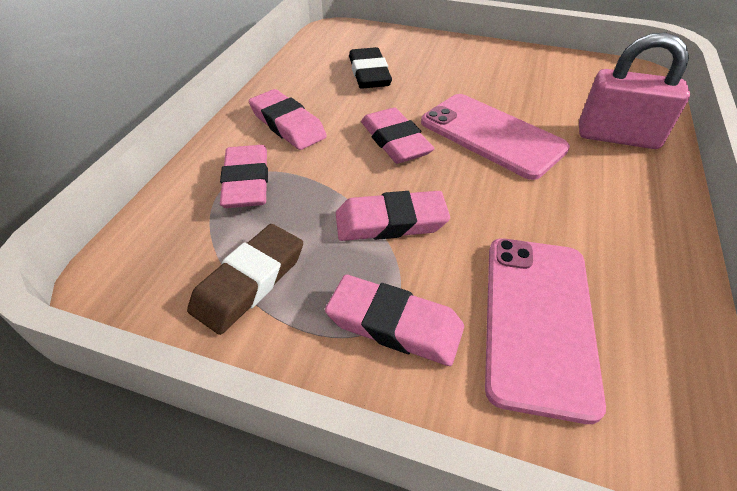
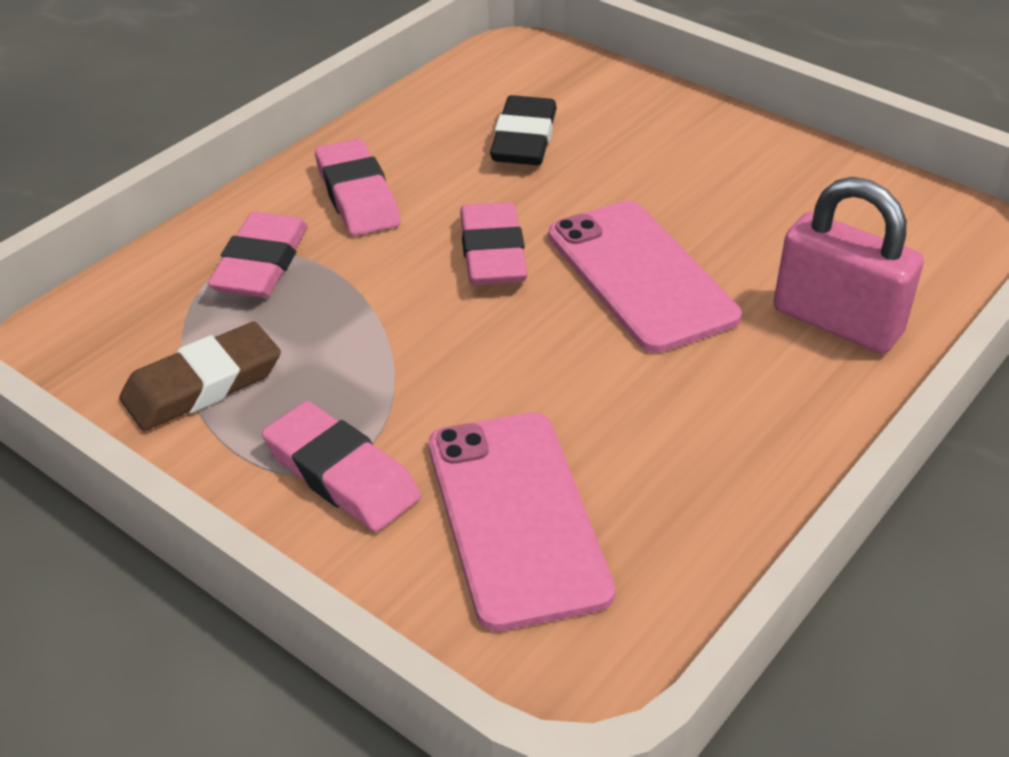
camera: 20 degrees right, 5 degrees down
(391, 222) = (413, 359): pink eraser -> none
(538, 320) = (516, 517): pink phone -> pink phone turned 45 degrees counterclockwise

